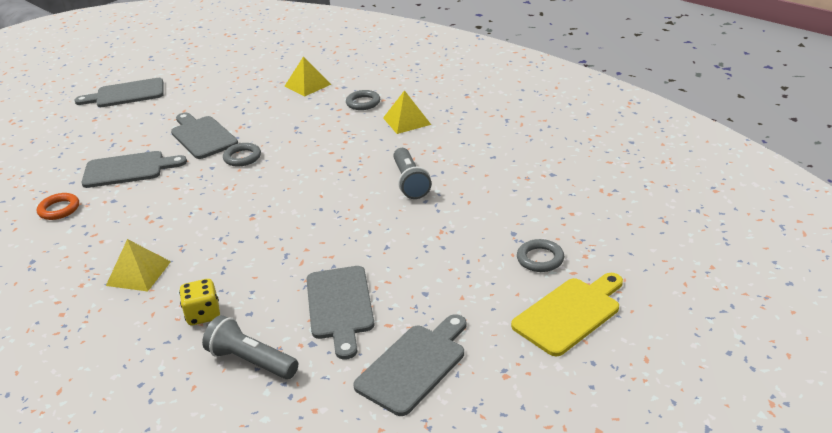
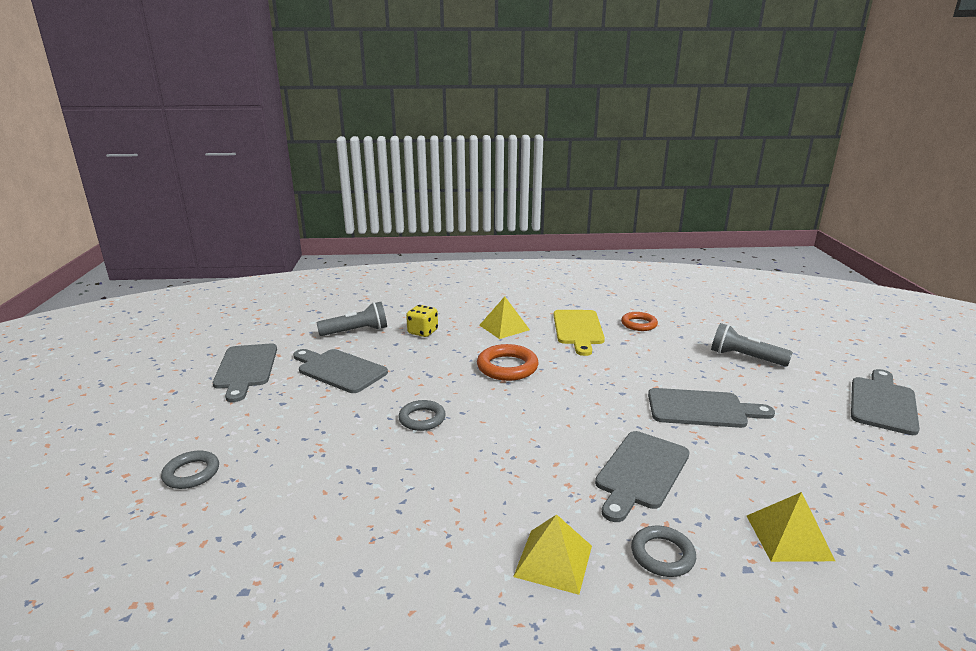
camera: 130 degrees right, 10 degrees down
(128, 169) = (673, 359): grey cutting board -> grey cutting board (641, 472)
(226, 227) = (507, 367): none -> orange ring
(242, 157) = (620, 412): grey ring -> grey ring (422, 419)
(410, 182) = (417, 477): grey flashlight -> grey flashlight (745, 357)
(569, 314) = (135, 444): yellow cutting board -> yellow cutting board (578, 329)

